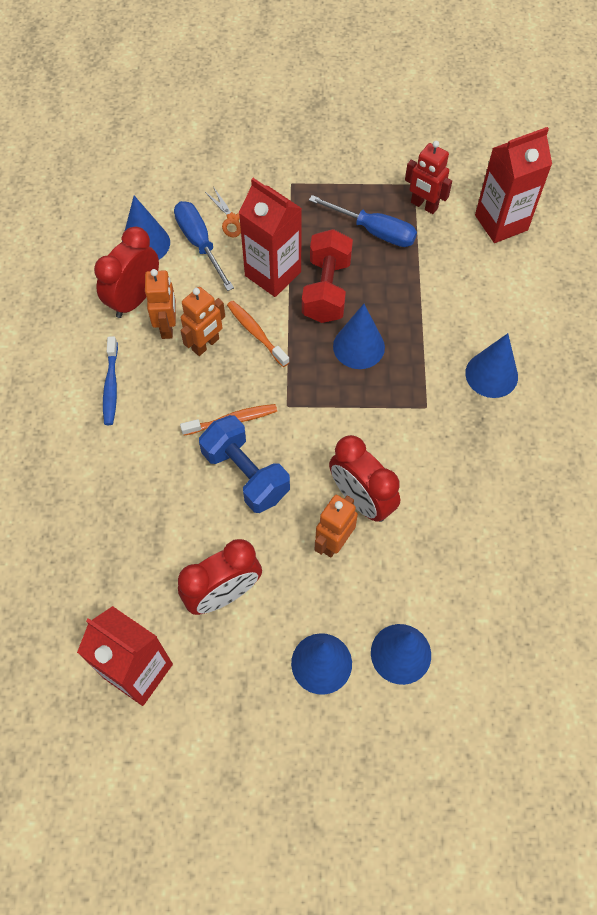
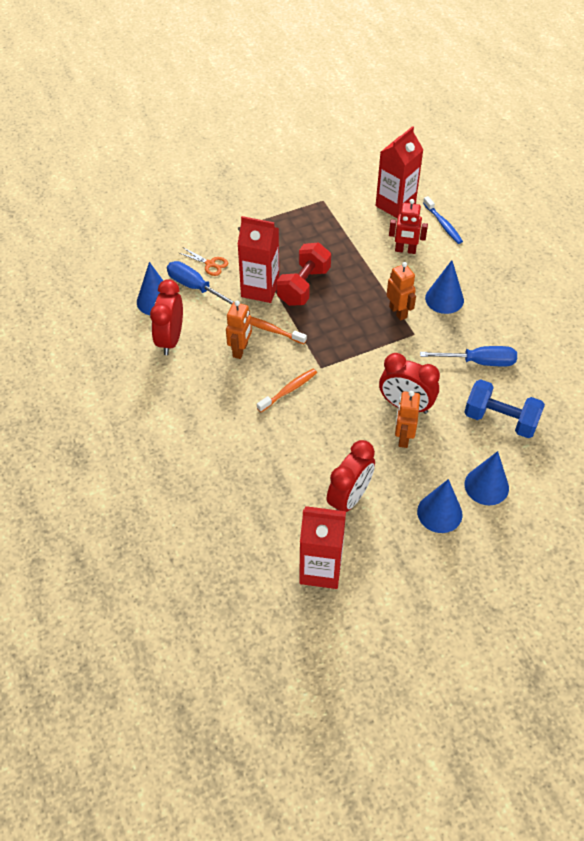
camera: 25 degrees left, 10 degrees down
(111, 386) = (188, 401): blue toothbrush -> blue toothbrush (443, 224)
(167, 327) = (205, 348): orange robot -> orange robot (398, 312)
(246, 474) = (319, 420): blue dumbbell -> blue dumbbell (500, 420)
(326, 290) = (303, 286): red dumbbell -> red dumbbell turned 45 degrees clockwise
(358, 346) = (347, 313): blue cone -> none
(374, 231) = (314, 238): blue screwdriver -> blue screwdriver (479, 362)
(424, 206) = (338, 211): red robot -> red robot (405, 250)

